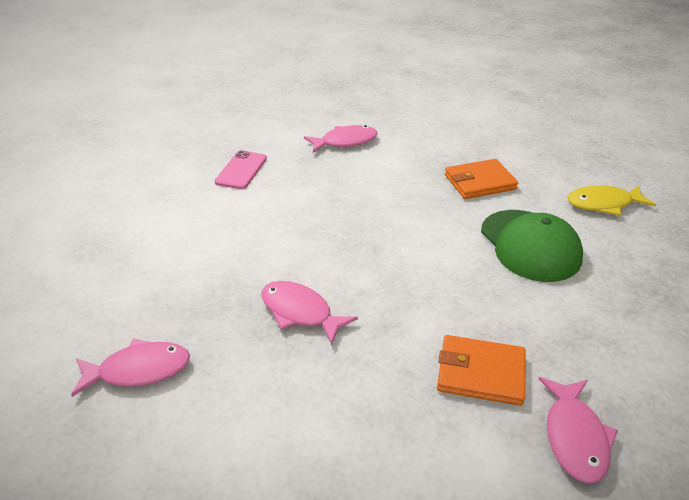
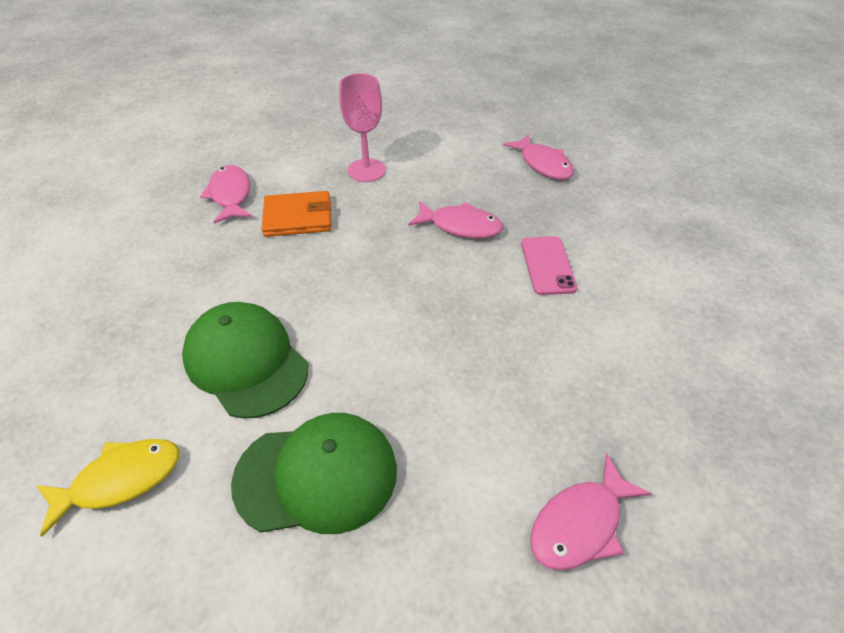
camera: 160 degrees right, 10 degrees up
(139, 370) = (543, 164): pink fish -> pink fish turned 90 degrees counterclockwise
(241, 170) = (674, 389): pink phone -> pink phone (547, 265)
(374, 430) = (366, 170): none -> pink goblet
(480, 182) = (317, 475): orange wallet -> green cap

